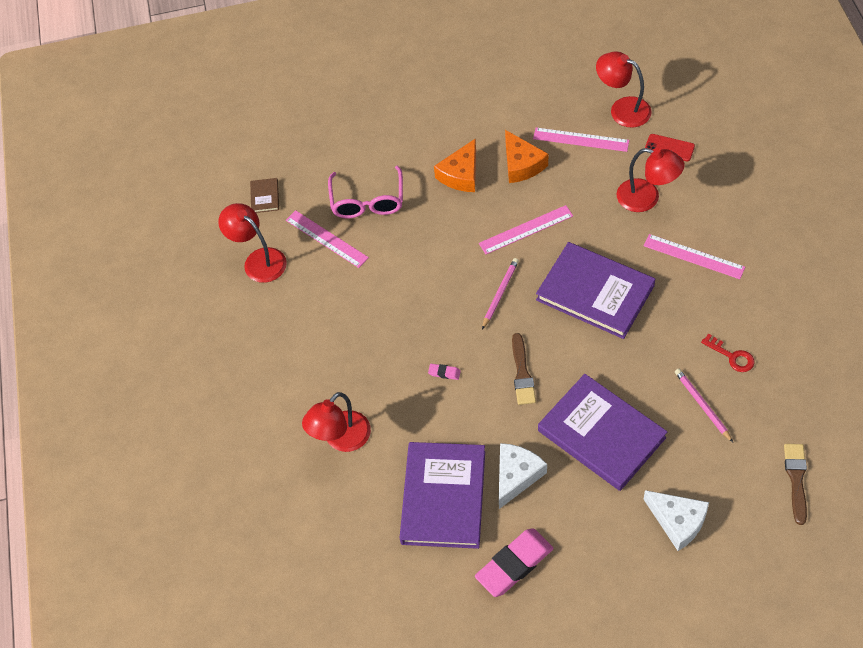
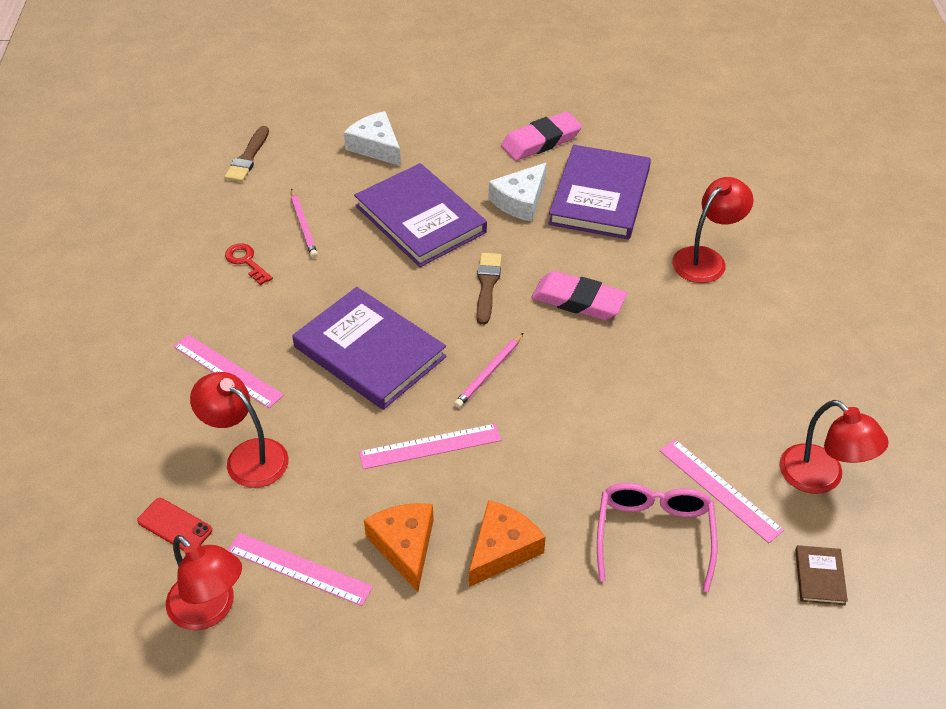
camera: 175 degrees left, 10 degrees down
(444, 373) = (578, 300): pink eraser -> pink eraser, size x2.41

